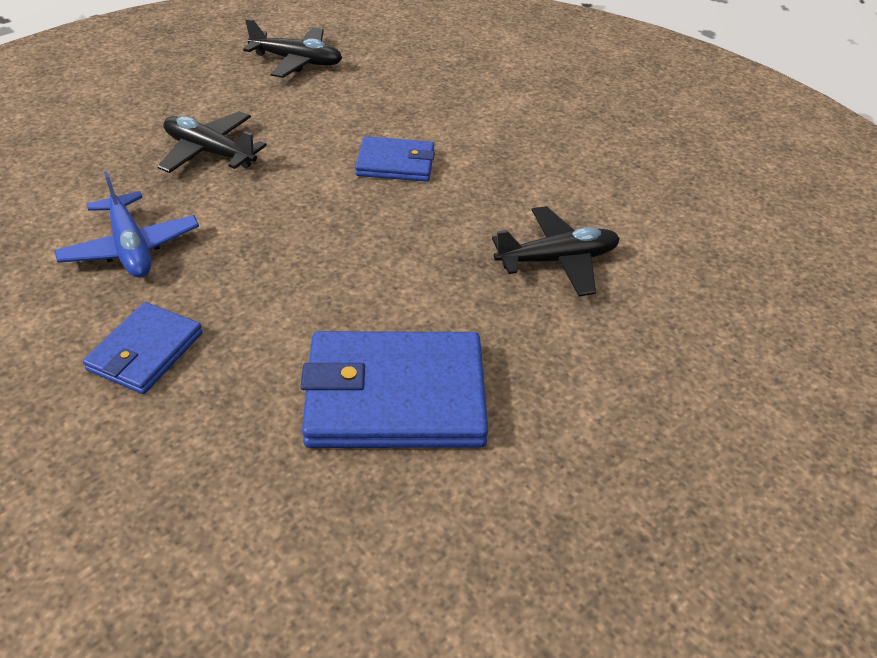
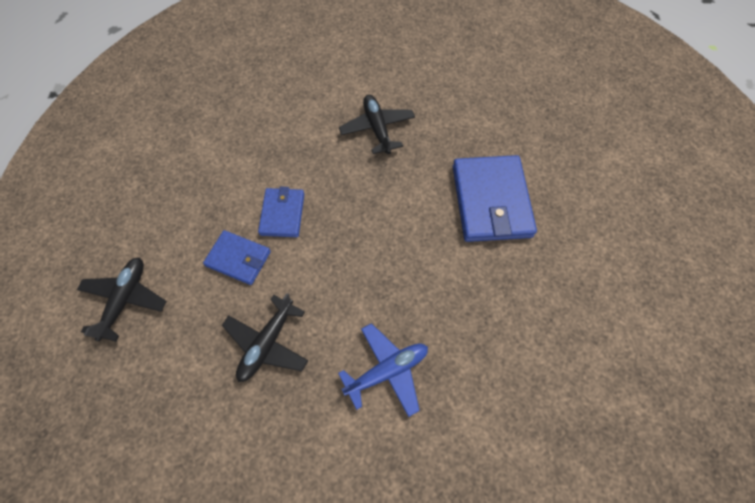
camera: 90 degrees left, 20 degrees up
(145, 351) = (481, 333): blue wallet -> blue wallet (238, 258)

